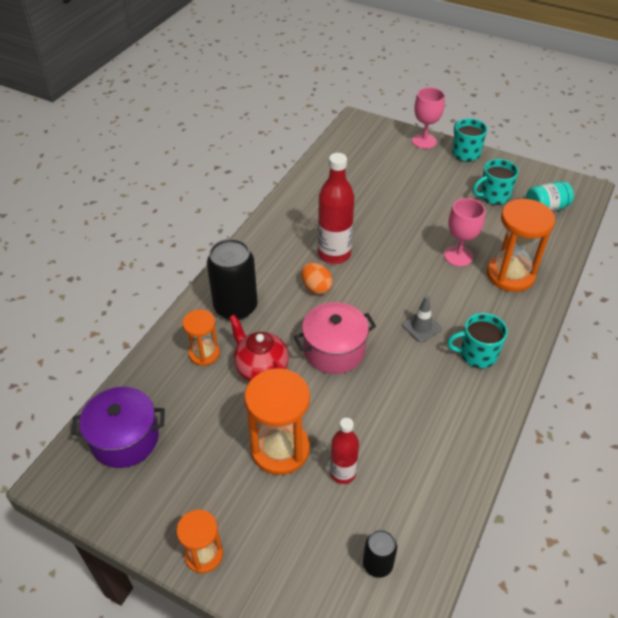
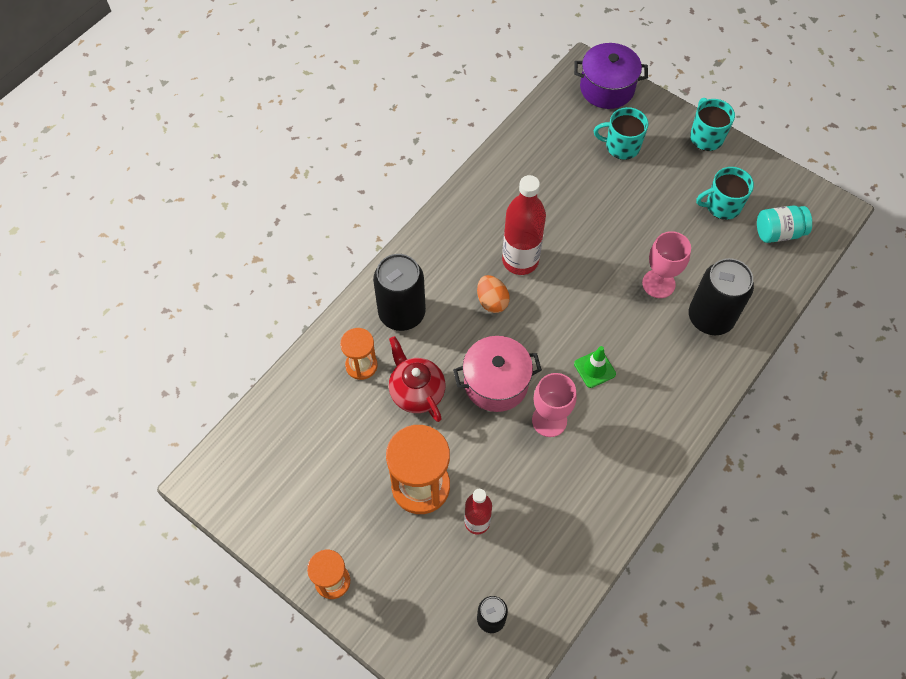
camera: 10 degrees right, 15 degrees up
(125, 439) = (272, 450): purple pot -> purple pot (607, 88)
(421, 327) = (594, 369): grey traffic cone -> green traffic cone
(424, 141) = (661, 111): pink goblet -> pink goblet (549, 420)
(477, 354) = (645, 412): turquoise mug -> turquoise mug (621, 146)
(510, 275) = (710, 318): orange hourglass -> black can

